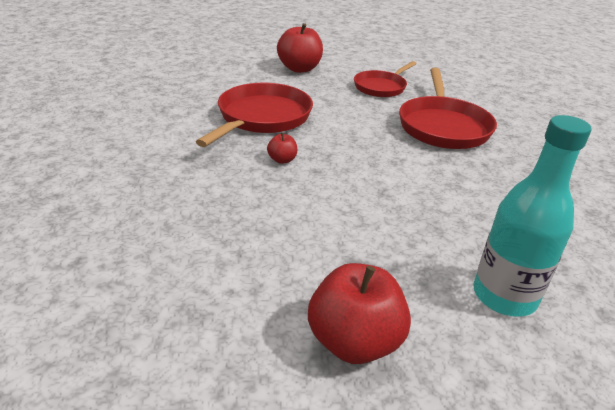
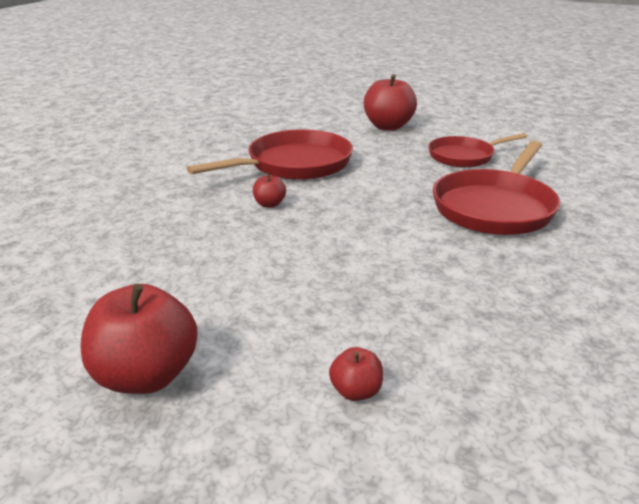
camera: 30 degrees right, 5 degrees down
(504, 296) = (356, 391): turquoise bottle -> red apple

